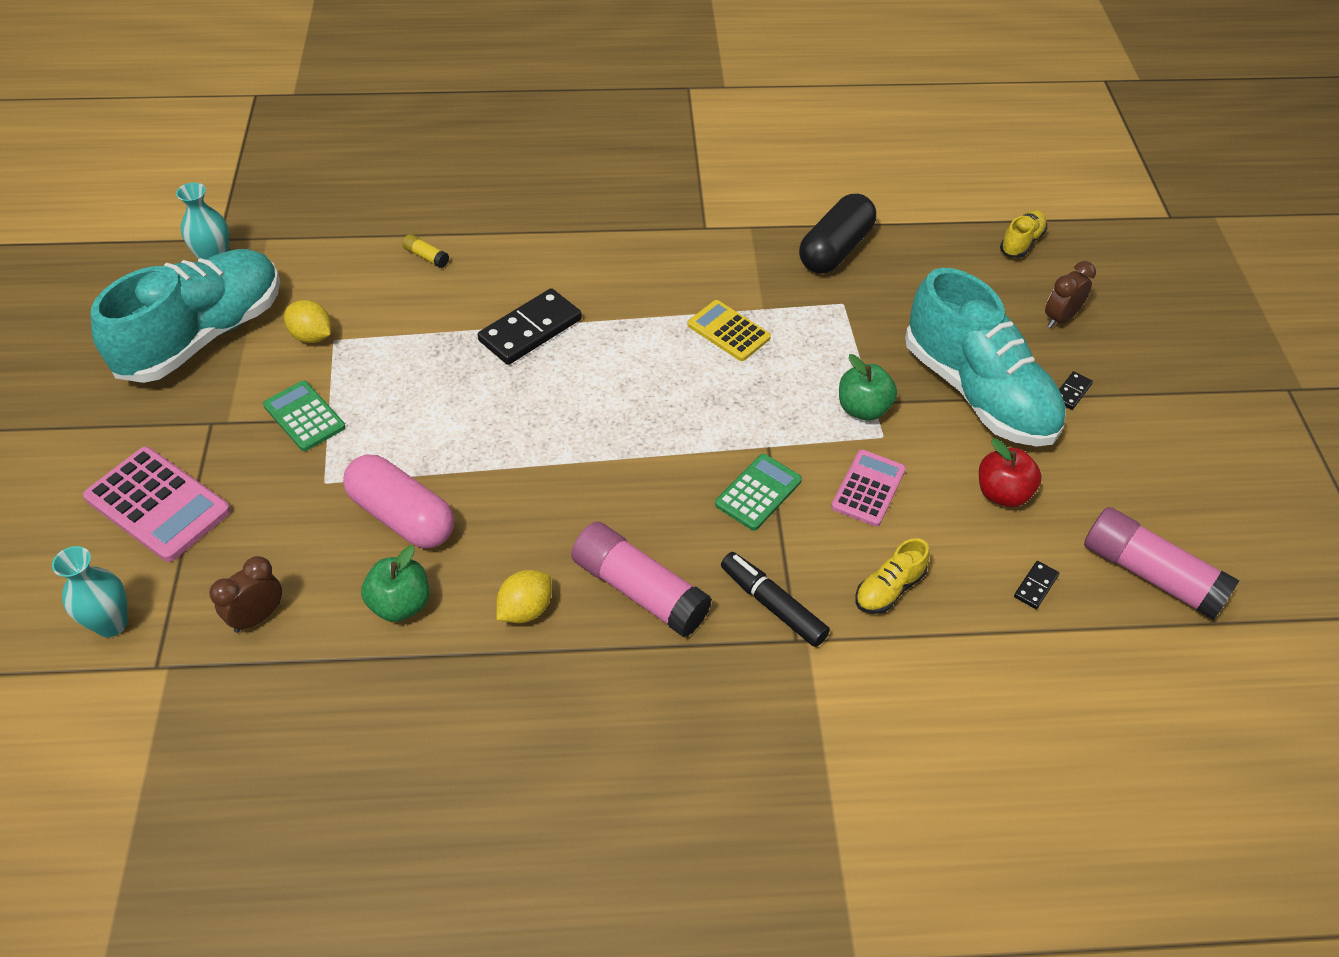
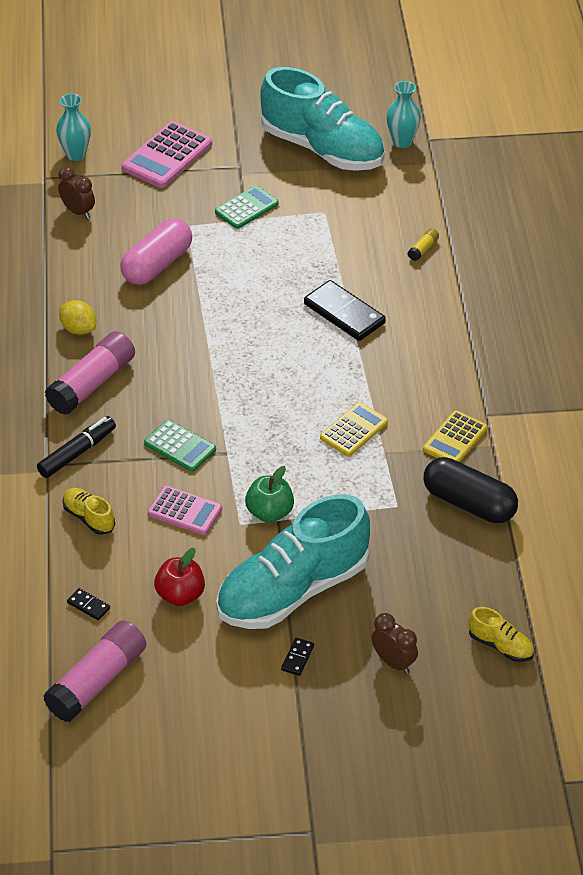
camera: 90 degrees right, 5 degrees down
(312, 336) = (327, 201): yellow lemon -> none
(400, 604) = (85, 272): green apple -> none
(741, 253) = (455, 439): none -> yellow calculator
(1072, 392) = (297, 658): black domino -> black domino turned 75 degrees clockwise

